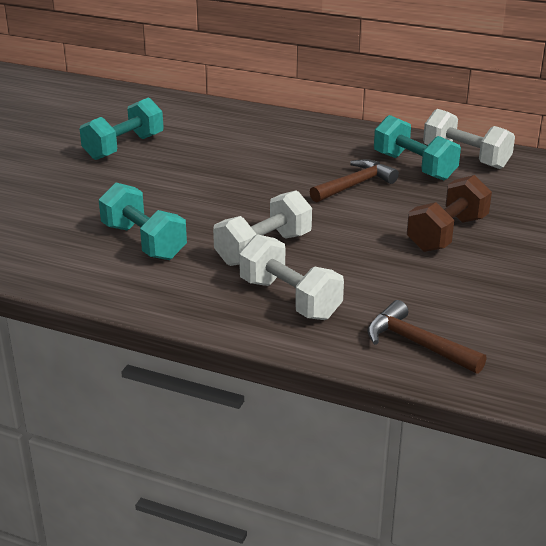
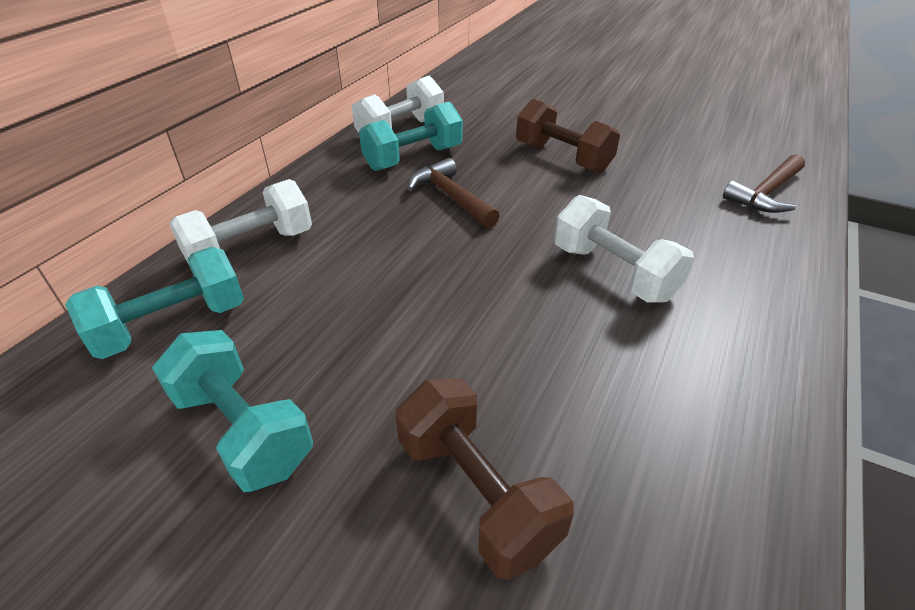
camera: 85 degrees left, 10 degrees up
(81, 203) = (476, 493): none -> brown dumbbell
(143, 242) = (613, 392): turquoise dumbbell -> turquoise dumbbell (172, 325)
(290, 299) = (721, 259): white dumbbell -> white dumbbell (251, 248)

